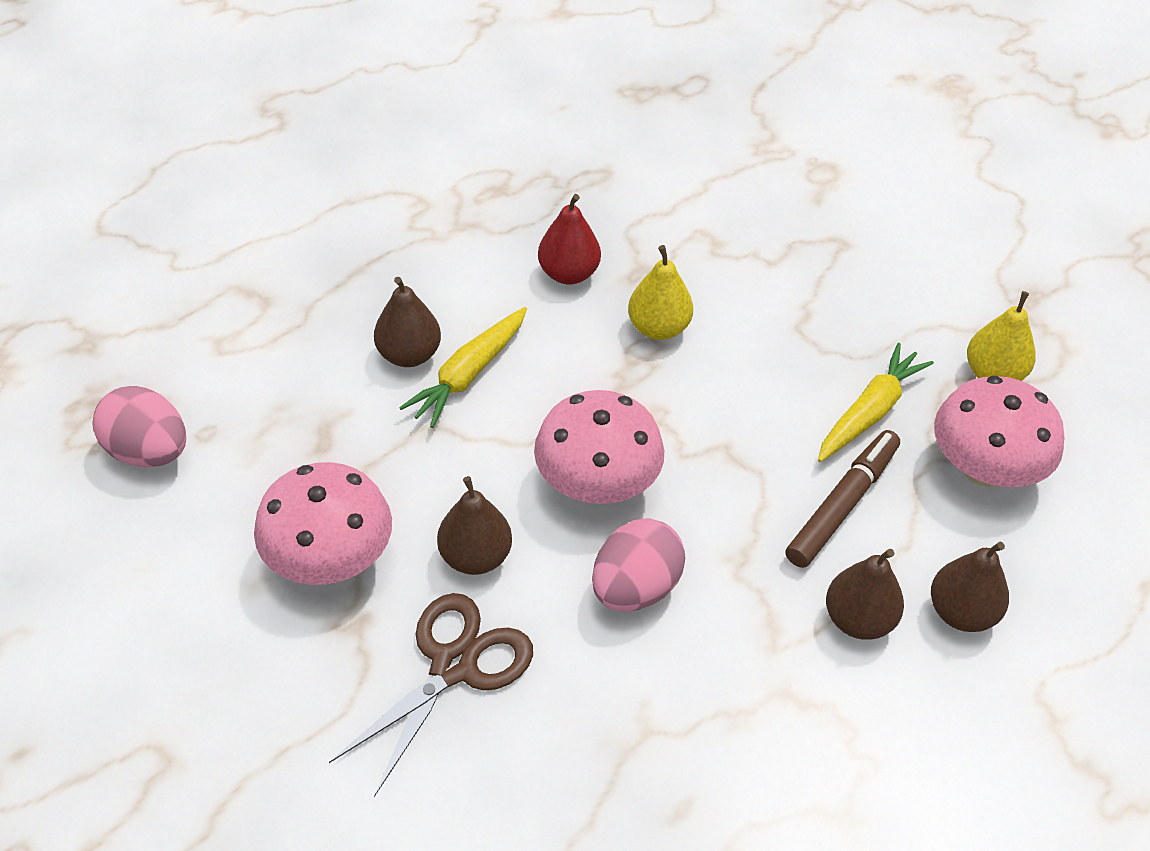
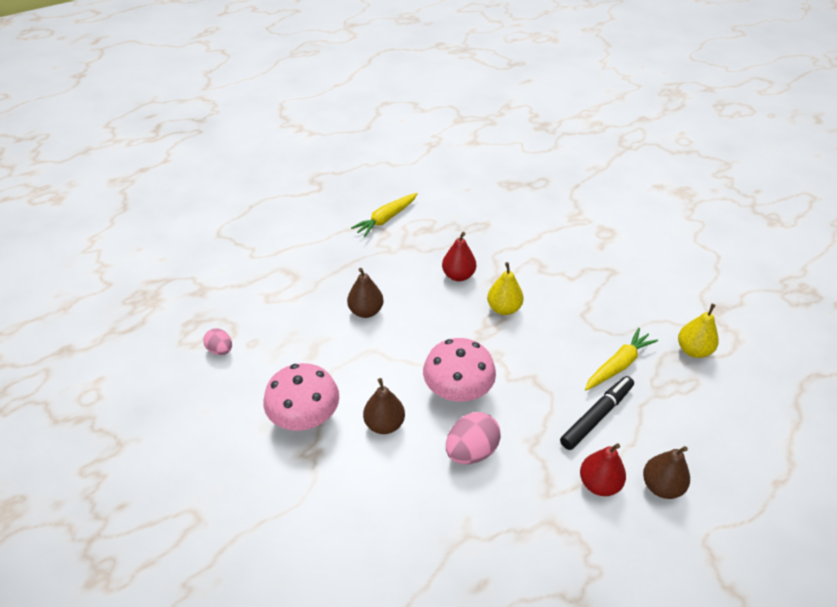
camera: 10 degrees right, 5 degrees down
(148, 452) = (220, 350): pink egg -> pink egg, size x0.61
(454, 666) = (363, 484): brown scissors -> none
(468, 374) = (396, 324): yellow carrot -> yellow carrot (386, 219)
(842, 505) = (597, 416): brown marker -> black marker
(858, 620) = (599, 484): brown pear -> red pear
(984, 469) = (683, 403): pink mushroom -> none

